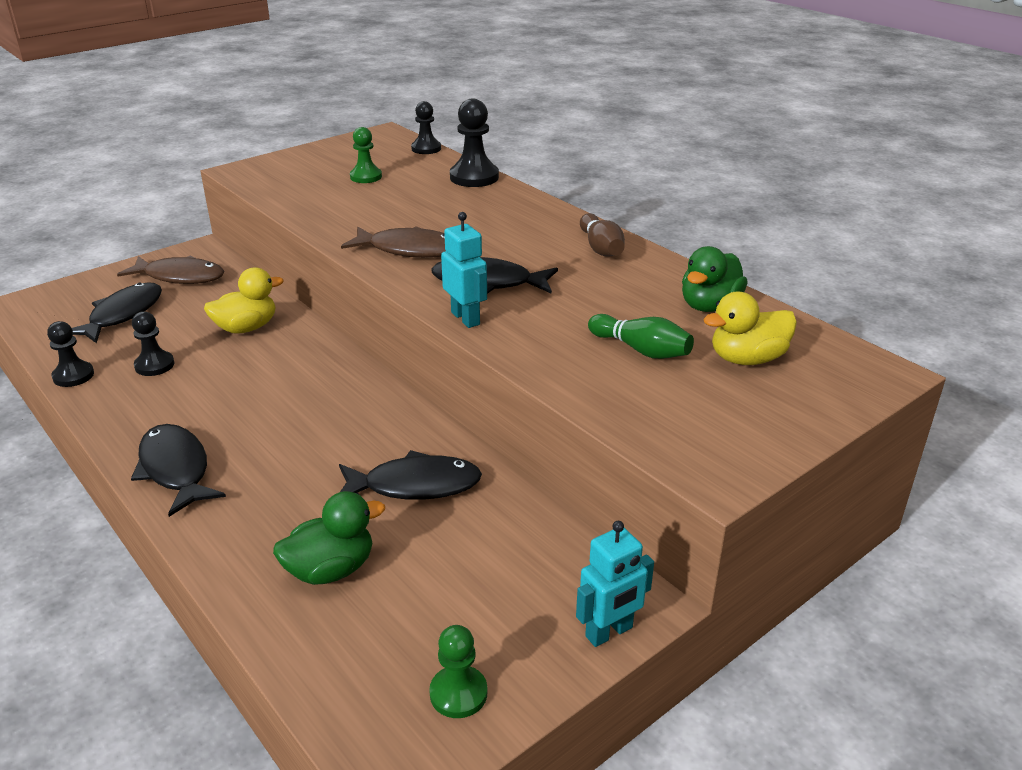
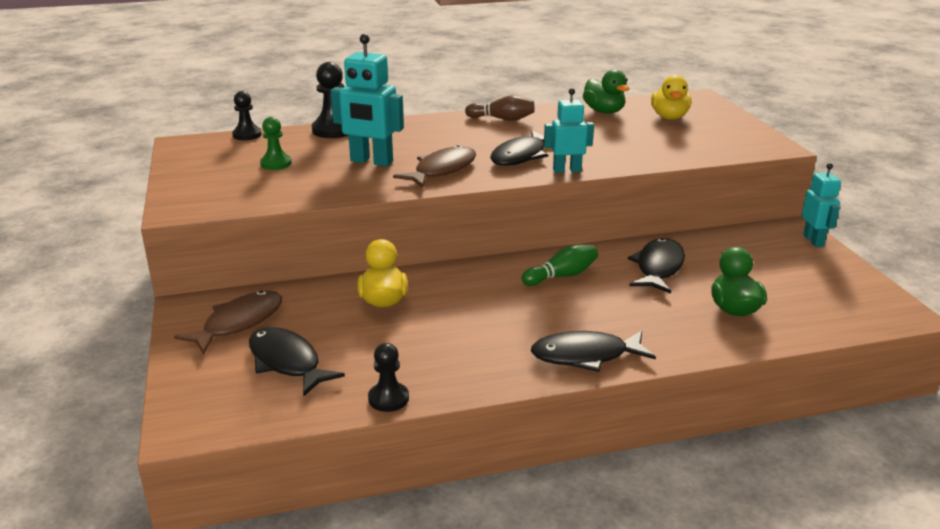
camera: 65 degrees left, 5 degrees down
(154, 365) = (408, 352): black pawn -> none
(404, 213) = (371, 161): none -> turquoise robot
(458, 693) = (851, 288): green pawn -> none
(641, 350) = (643, 136): green bowling pin -> green bowling pin (562, 276)

